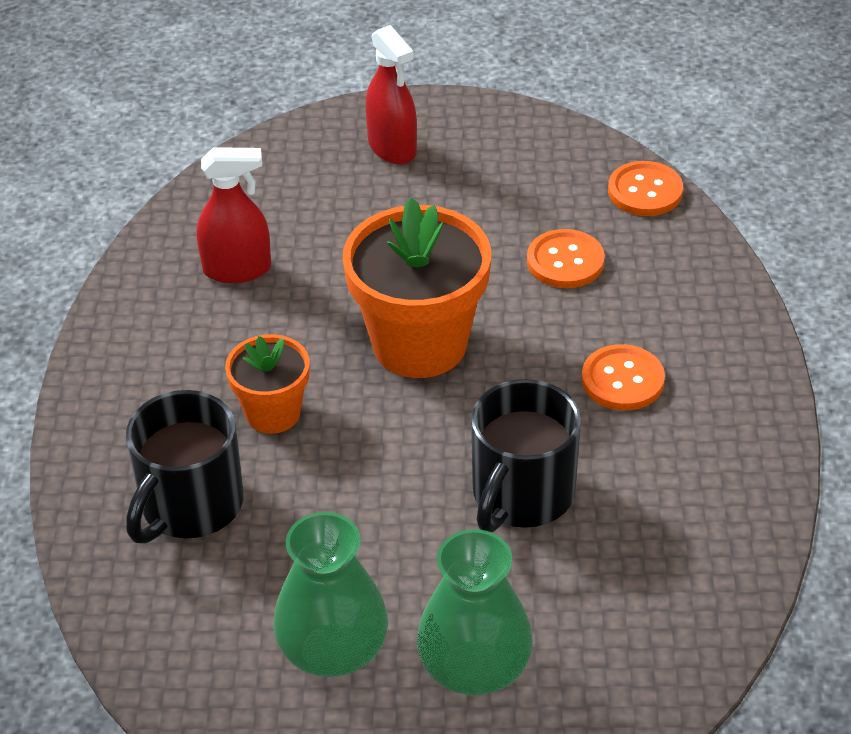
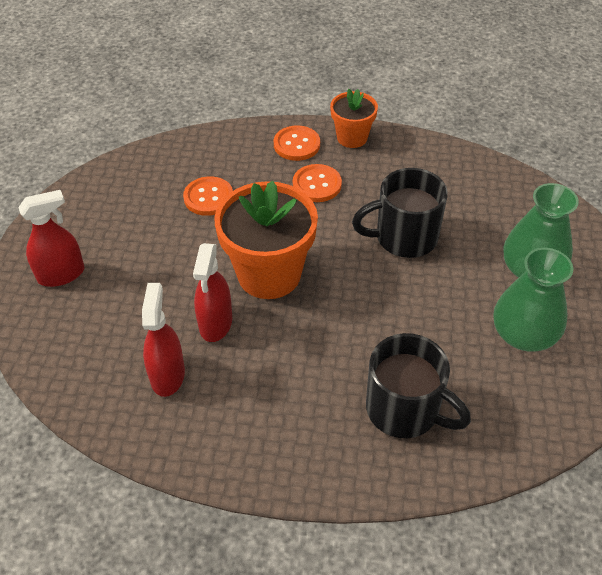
camera: 85 degrees left, 5 degrees up
(273, 413) = (322, 358): orange flower pot -> orange flower pot (352, 137)
(324, 301) = (215, 323): none -> red spray bottle
(521, 495) = (404, 237): black mug -> black mug turned 135 degrees clockwise
(645, 191) = (154, 155): orange button -> orange button (296, 145)

